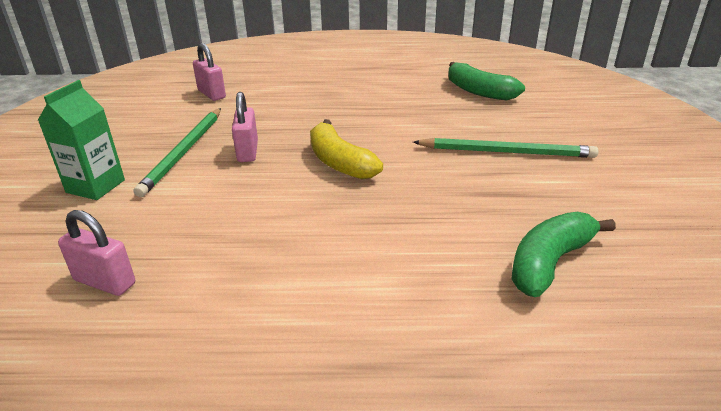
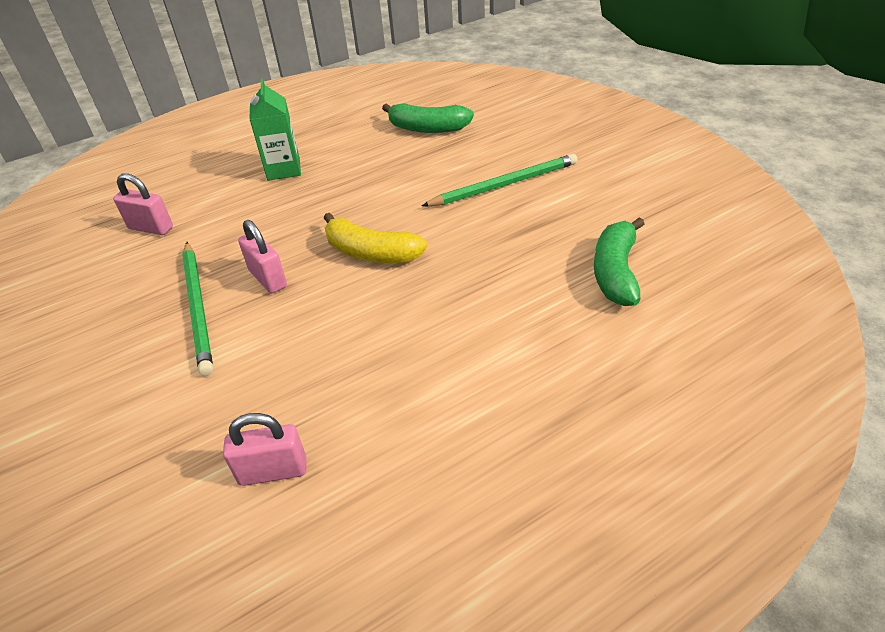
camera: 30 degrees left, 10 degrees up
(95, 186) = (140, 387): green carton -> green carton (283, 169)

